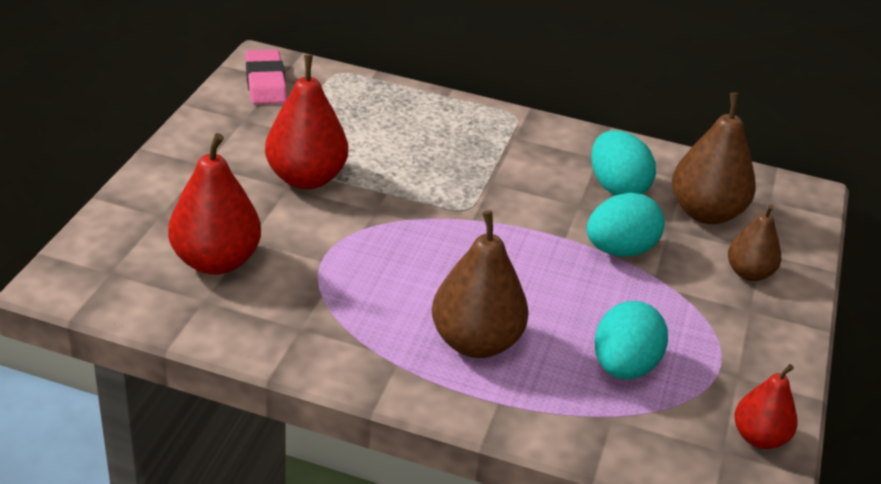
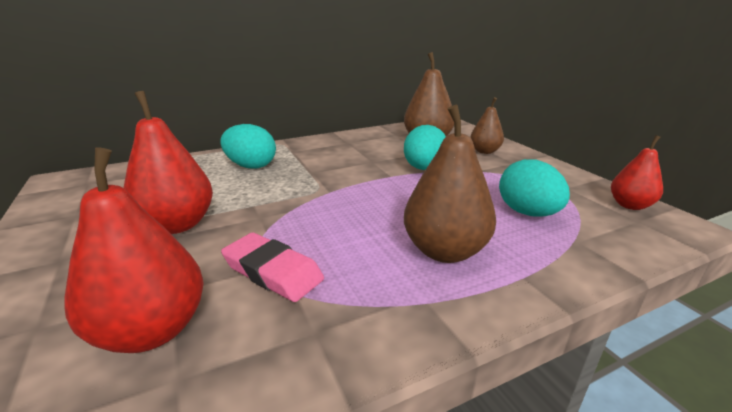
camera: 40 degrees left, 10 degrees down
(265, 82) = (74, 189): pink eraser -> pink eraser (272, 271)
(617, 187) = (376, 148): turquoise egg -> turquoise egg (251, 166)

